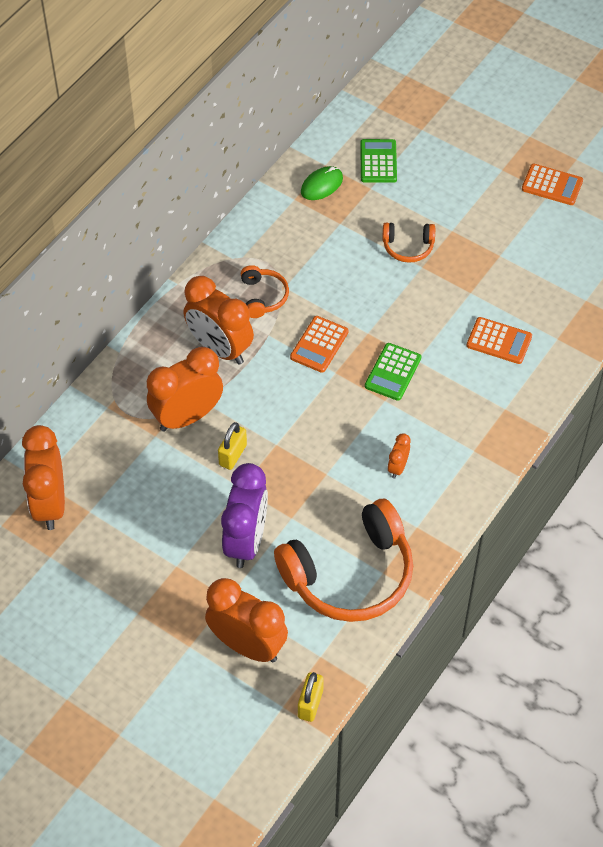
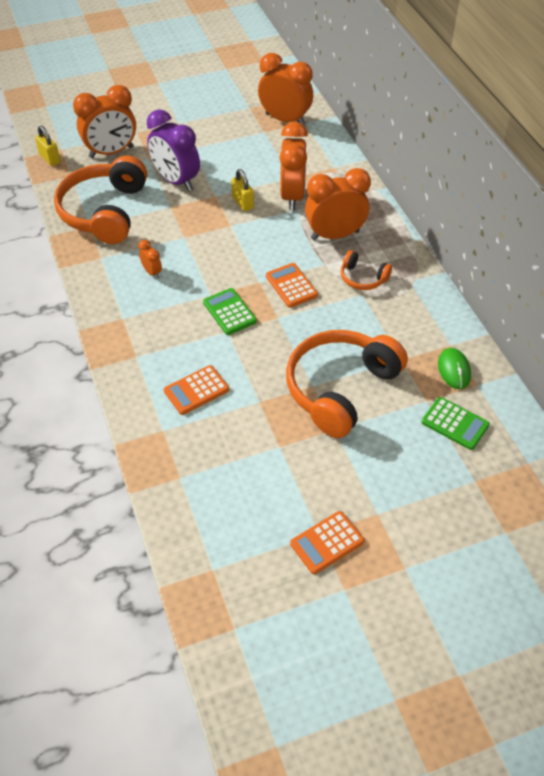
camera: 125 degrees right, 5 degrees down
(408, 247) = (340, 389): orange headphones -> orange headphones, size x2.15

